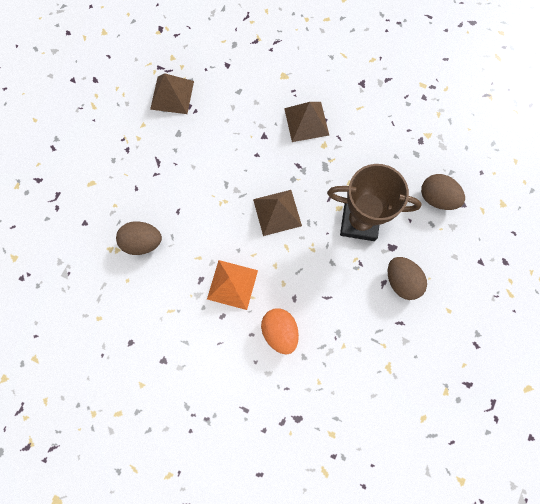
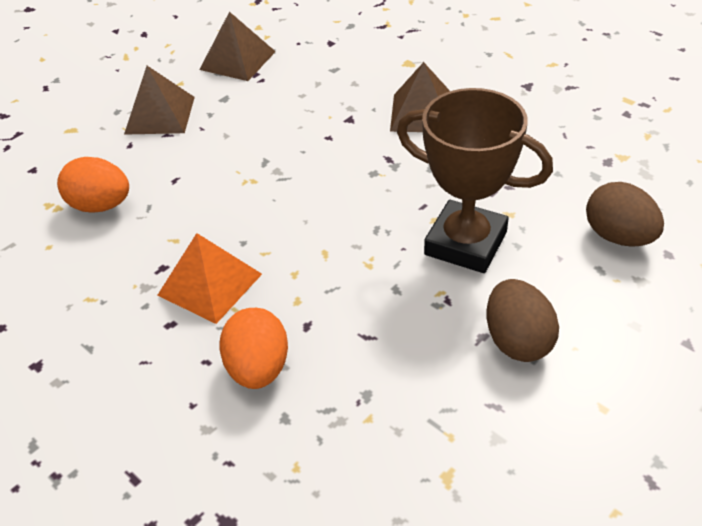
camera: 20 degrees right, 30 degrees down
(143, 242) = (101, 205): brown egg -> orange egg
(277, 212) = (329, 207): brown pyramid -> brown pyramid (159, 115)

